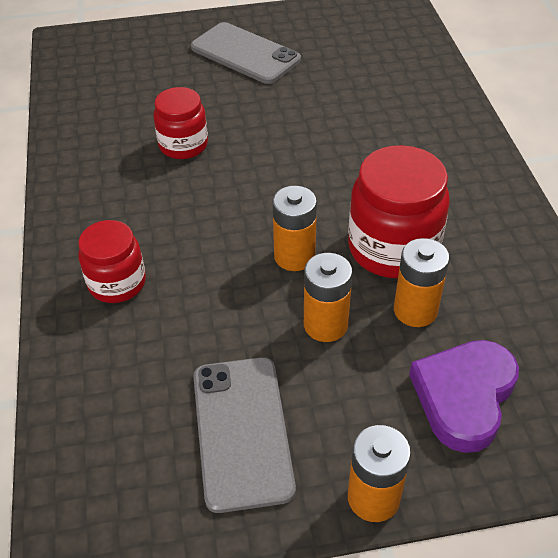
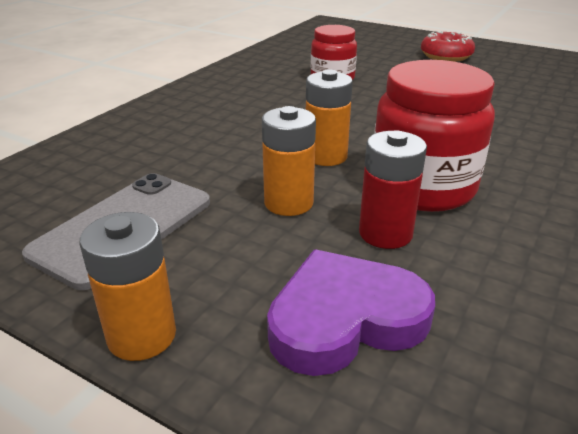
camera: 40 degrees right, 15 degrees down
(117, 283) = (183, 118): red jar -> none
(245, 54) = (446, 56): grey phone -> red donut
(415, 310) = (385, 233): orange battery -> red battery

